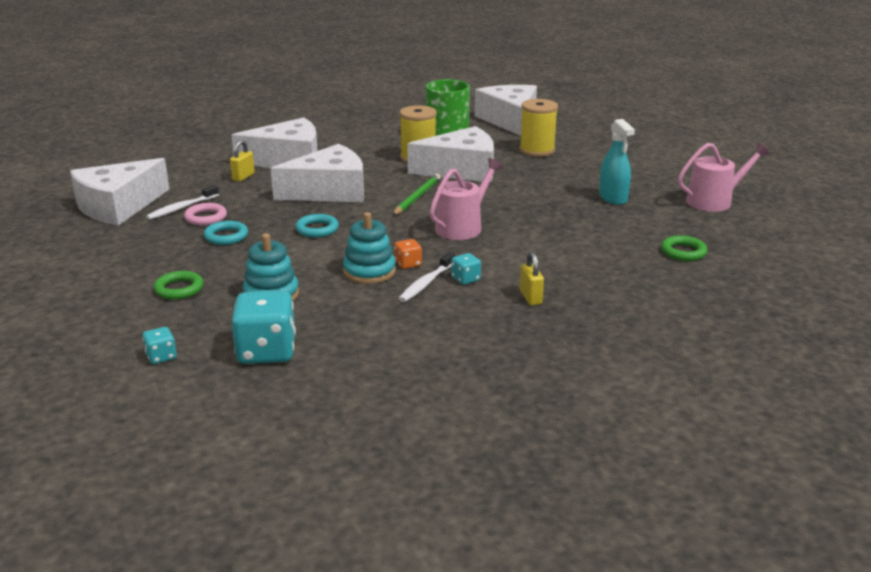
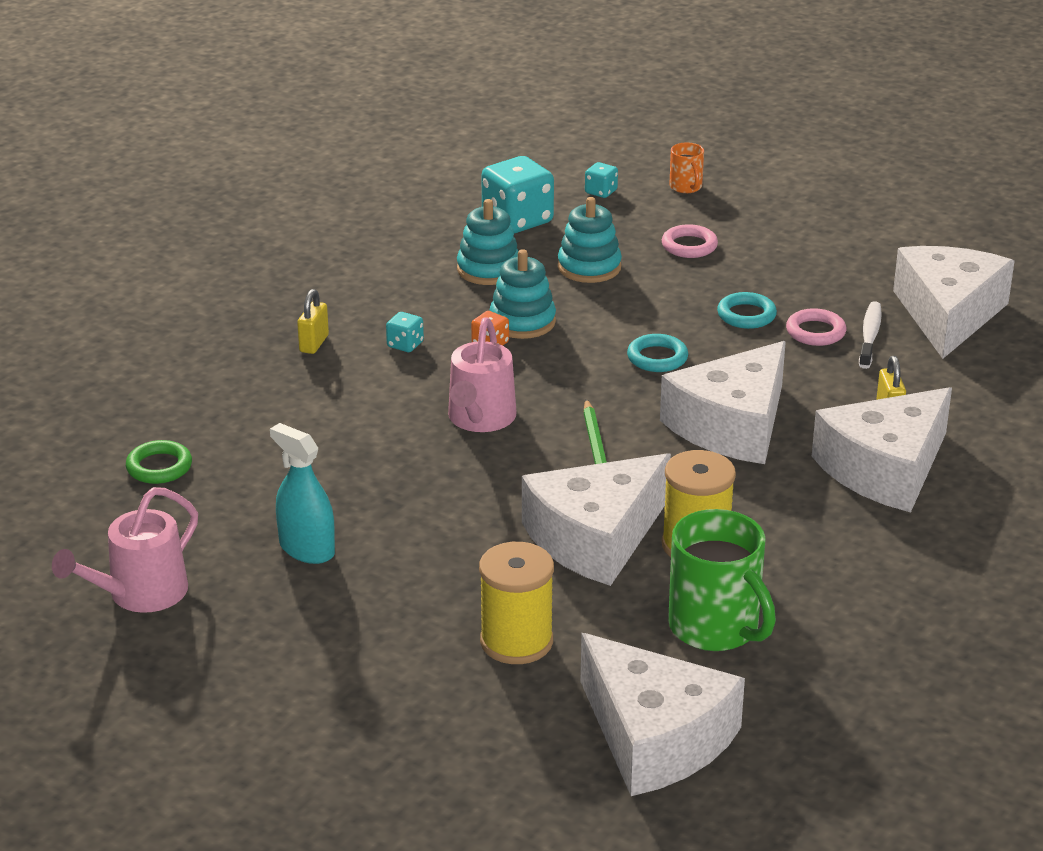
camera: 150 degrees right, 5 degrees up
(91, 338) = (686, 187): none -> orange mug
(179, 289) = (689, 246): green ring -> pink ring
(345, 315) = (488, 269): none -> turquoise stacking toy
(426, 283) = (444, 326): white toothbrush -> none
(530, 297) = (314, 344): yellow padlock -> yellow padlock turned 60 degrees clockwise

